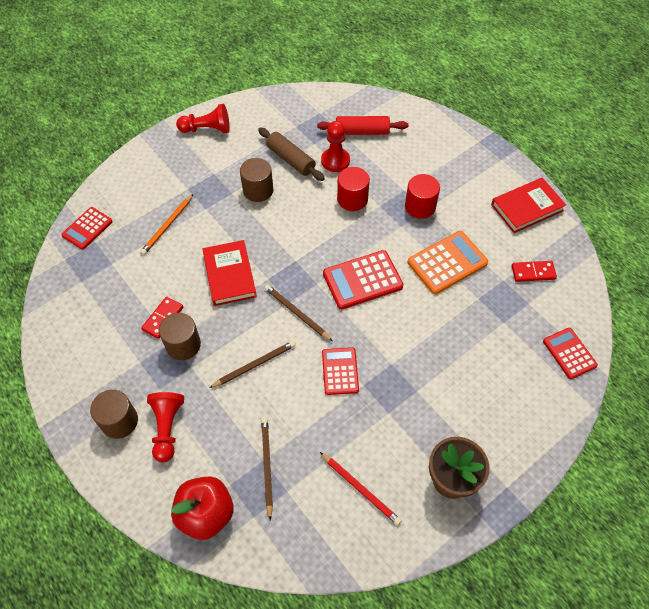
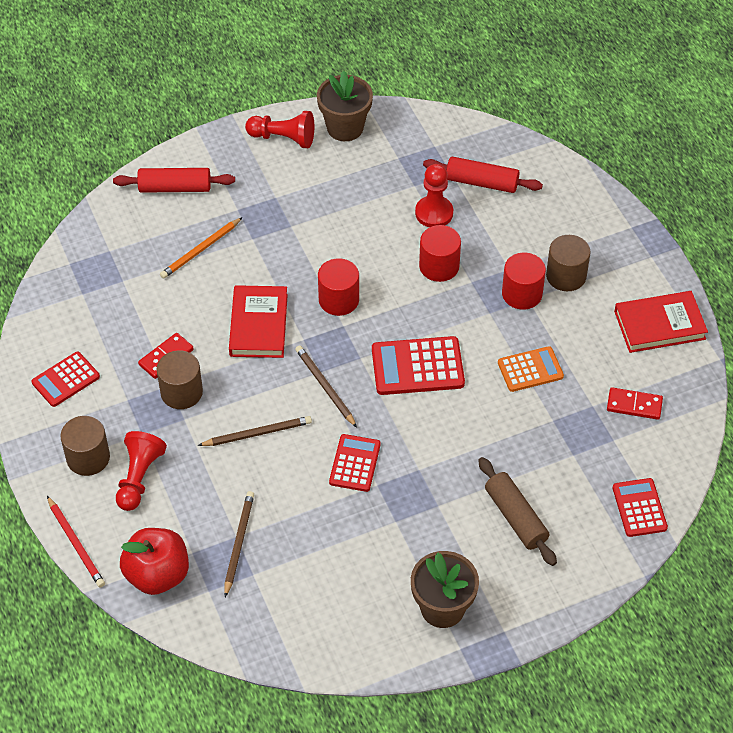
camera: 15 degrees right, 5 degrees down
(87, 228) = (104, 232): red calculator -> red calculator (65, 379)
(134, 182) = (175, 188): none -> red rolling pin
(250, 113) = (345, 128): none -> brown flower pot
(258, 190) = (324, 230): brown cylinder -> brown cylinder (566, 276)
(285, 241) = (339, 300): none -> red cylinder
(291, 159) = (377, 200): brown rolling pin -> brown rolling pin (516, 517)
(360, 489) = (336, 592): red pencil -> red pencil (76, 544)
(447, 263) = (530, 370): orange calculator -> orange calculator, size x0.65

